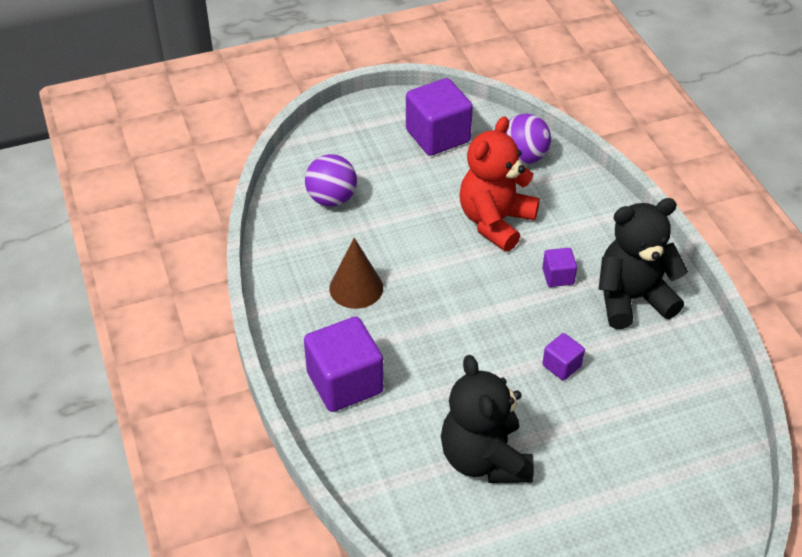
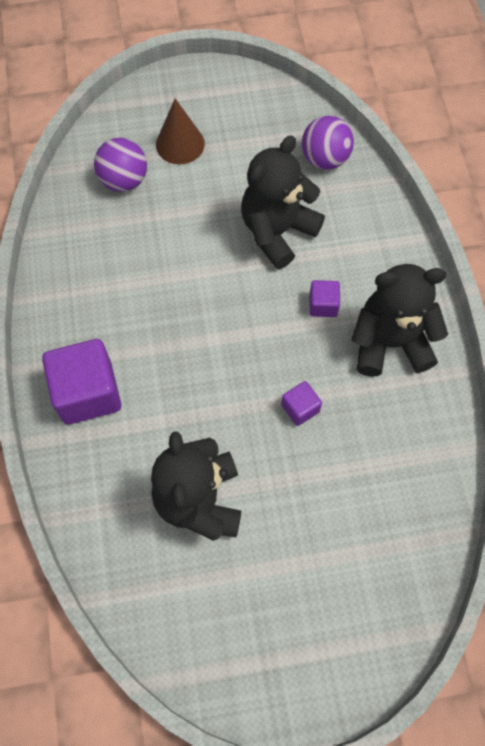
camera: 10 degrees right, 20 degrees up
(356, 288) = (123, 287): brown cone -> brown cone (180, 144)
(438, 136) = (245, 120): purple cube -> none
(495, 222) = (277, 231): red teddy bear -> black teddy bear

